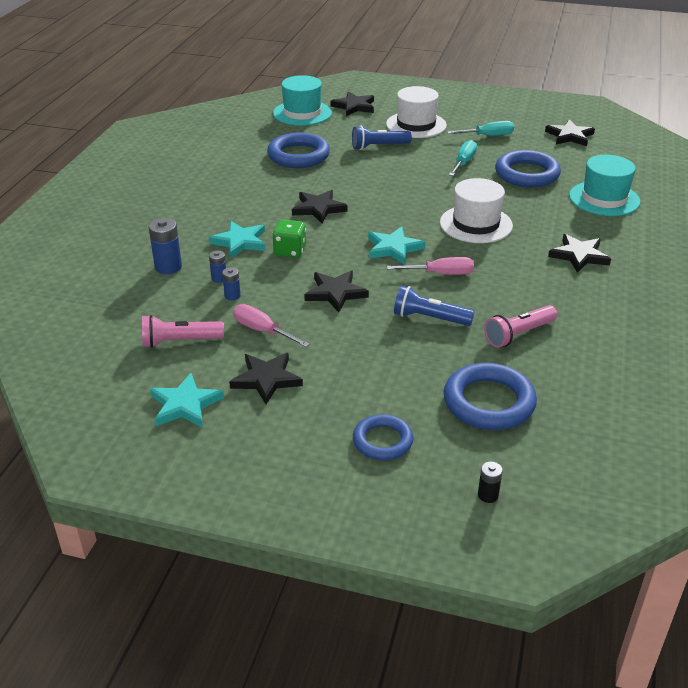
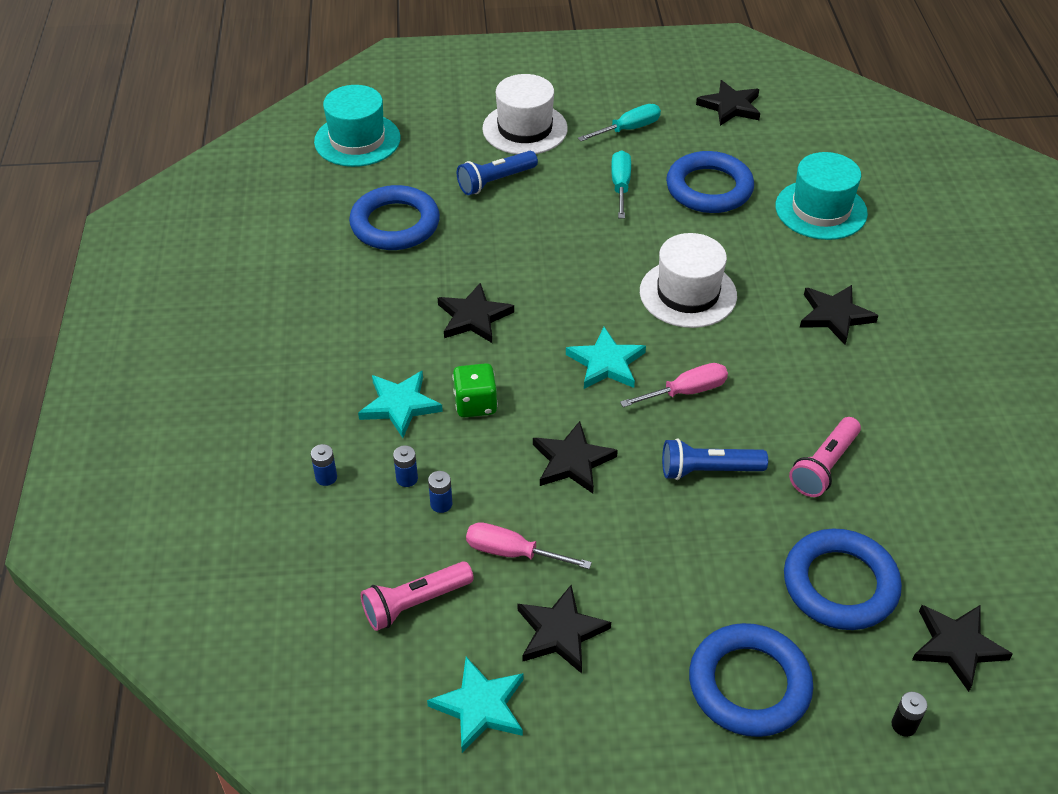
camera: 20 degrees left, 10 degrees up
(168, 267) = (326, 477): blue battery -> blue battery, size x0.57
(354, 106) = (423, 111): black star -> black star (957, 646)
(382, 441) = (749, 684): blue ring -> blue ring, size x1.59

